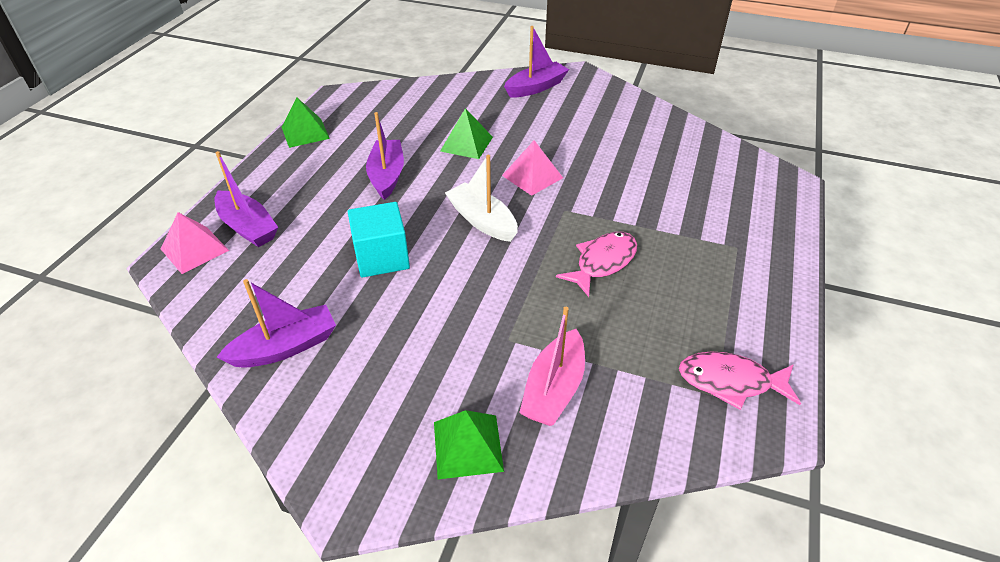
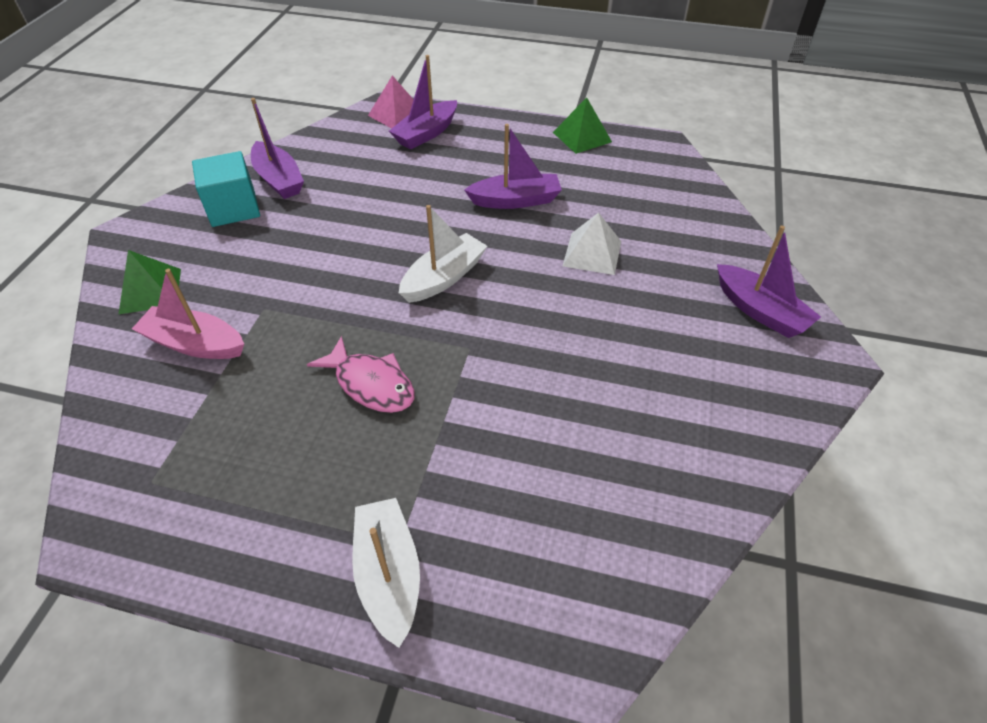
camera: 85 degrees right, 5 degrees up
(382, 257) = (384, 214): turquoise cube -> turquoise cube (233, 208)
(466, 144) = (592, 253): green pyramid -> white pyramid
(532, 176) = (534, 316): pink pyramid -> none
(730, 382) = (164, 498): pink fish -> none
(761, 251) = (389, 575): none -> white boat

